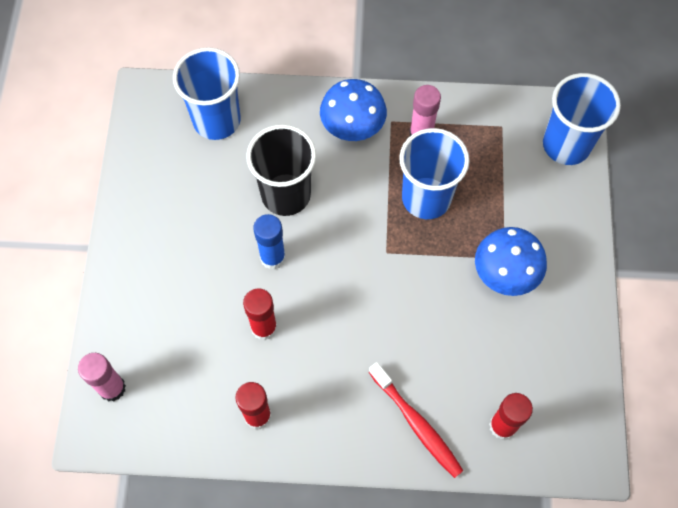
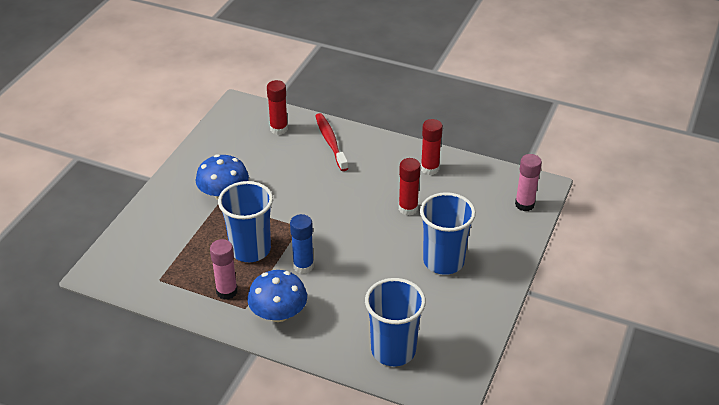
camera: 160 degrees left, 25 degrees down
(273, 257) = (385, 244): blue glue stick -> blue glue stick (303, 266)
(286, 194) = (357, 280): black cup -> none
(566, 145) = (120, 253): blue cup -> blue cup (443, 261)

